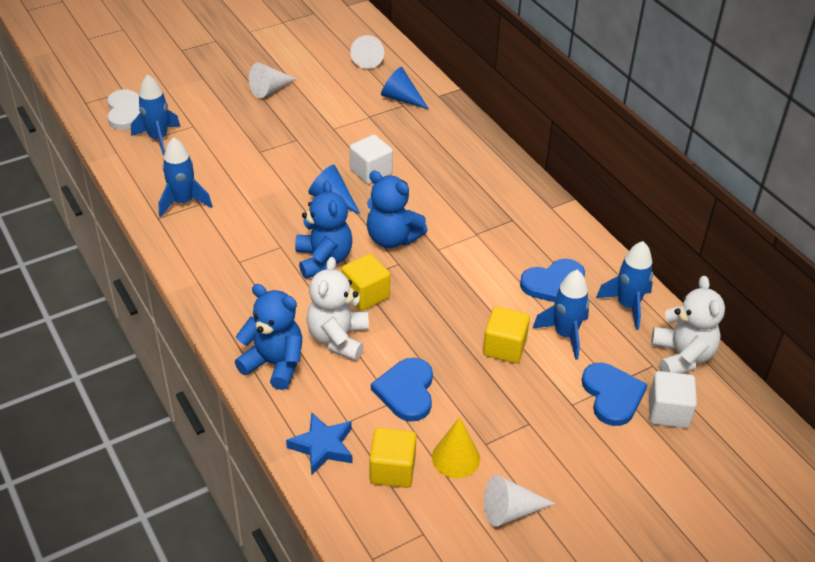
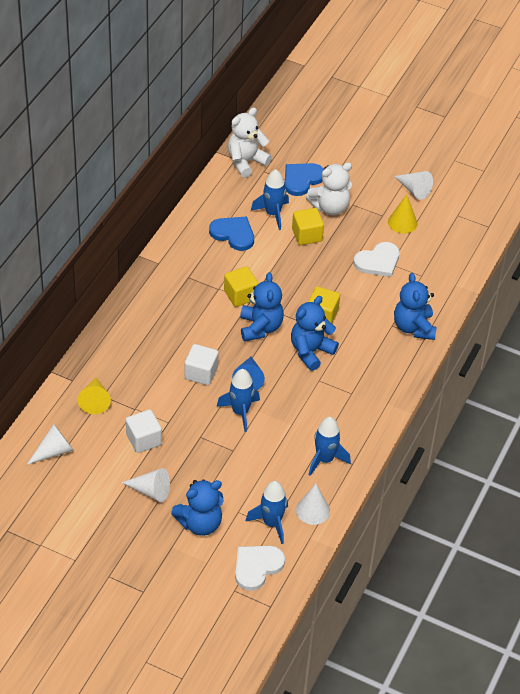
camera: 125 degrees left, 5 degrees up
(140, 168) = (313, 510): none -> white cone
(207, 101) = (200, 523): none -> blue teddy bear
(323, 446) = (446, 277): blue star -> none
(338, 338) = (368, 309): white teddy bear -> white teddy bear (330, 207)
(392, 470) = (433, 243): yellow cube -> yellow cube (240, 295)
(401, 98) = (95, 401): blue cone -> yellow cone
(406, 391) = (378, 261): blue heart -> white heart
(627, 306) = (224, 196): blue rocket -> blue rocket (240, 412)
(668, 412) = (293, 155): white cube -> white cube (143, 440)

